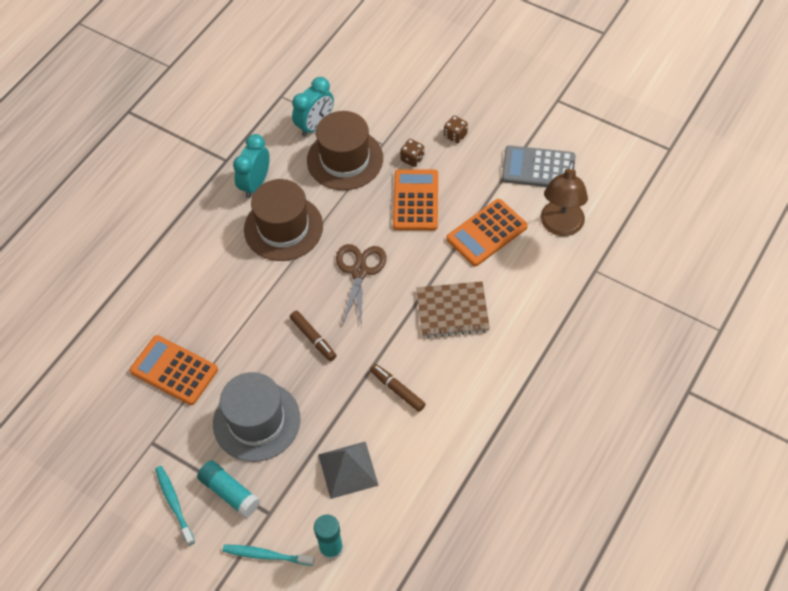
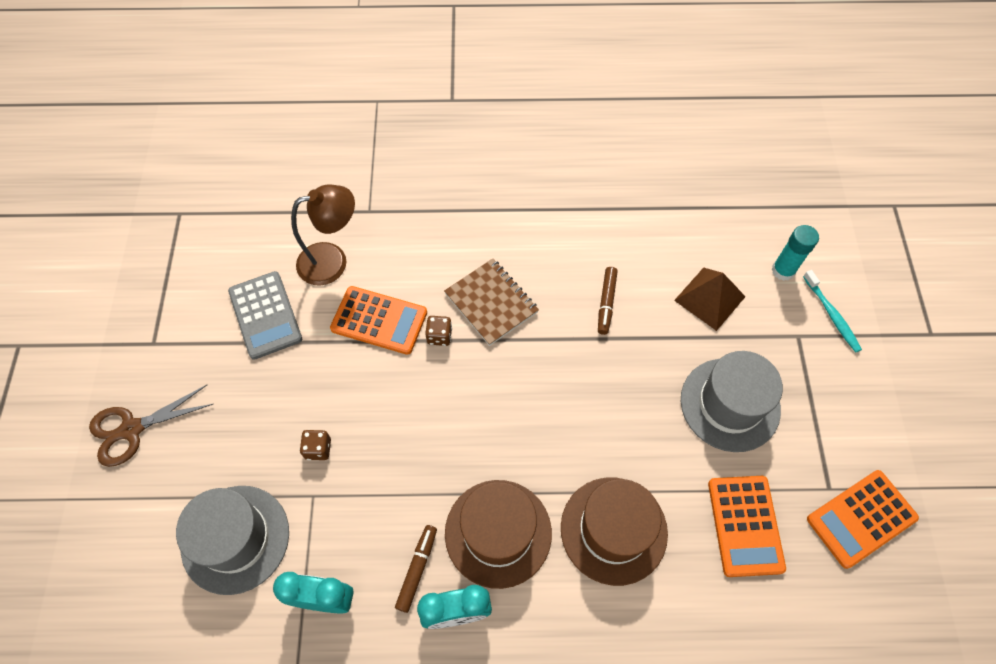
camera: 125 degrees left, 5 degrees up
(174, 504) = (861, 422): turquoise toothbrush -> none
(229, 492) = (810, 381): turquoise glue stick -> none
(313, 338) = (609, 409): brown marker -> brown marker (417, 569)
(345, 159) = (359, 526): brown hat -> brown hat (613, 530)
(348, 469) = (709, 298): grey pyramid -> brown pyramid
(359, 271) = (502, 414): brown scissors -> brown scissors (131, 429)
(384, 97) = (235, 539): none -> grey hat
(416, 200) = (376, 411): orange calculator -> orange calculator (861, 518)
(455, 135) = (259, 421): brown dice -> brown dice (439, 336)

